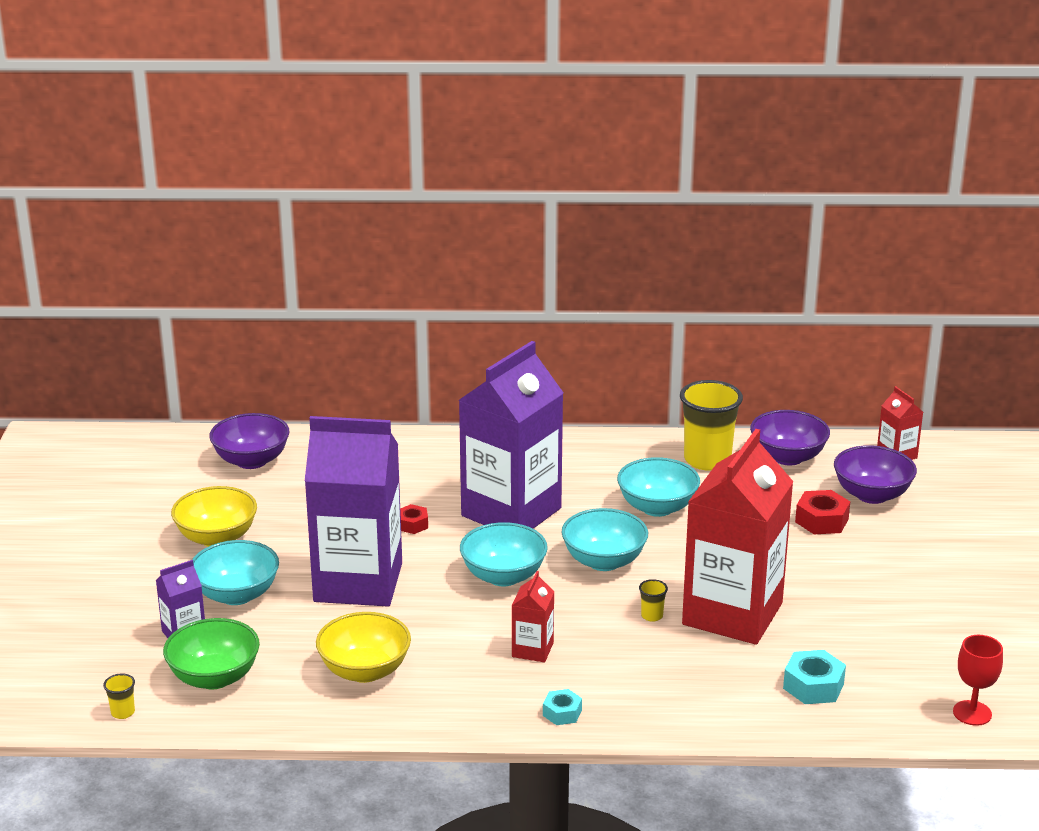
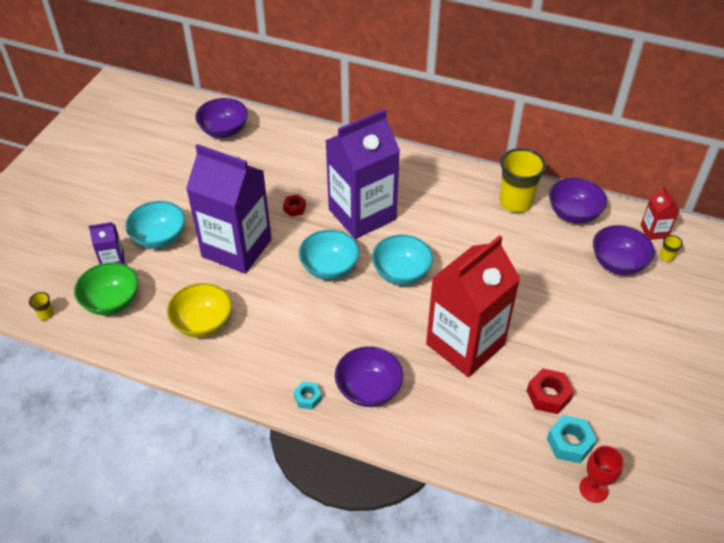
camera: 20 degrees right, 20 degrees up
(217, 538) = (172, 188): yellow bowl -> none
(532, 650) = (316, 337): red carton -> none
(637, 686) = (368, 389): none -> purple bowl
(652, 616) = (409, 330): yellow cup -> yellow cup (666, 257)
(657, 507) = (460, 235): turquoise bowl -> none
(813, 686) = (489, 427): turquoise nut -> turquoise nut (569, 443)
(821, 520) = (570, 277): red nut -> red nut (548, 395)

